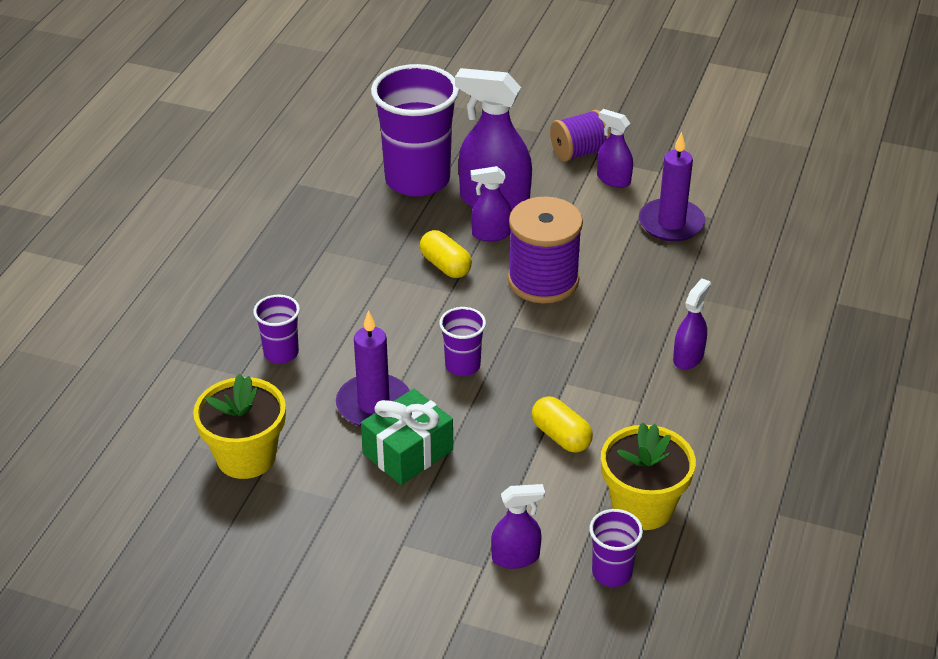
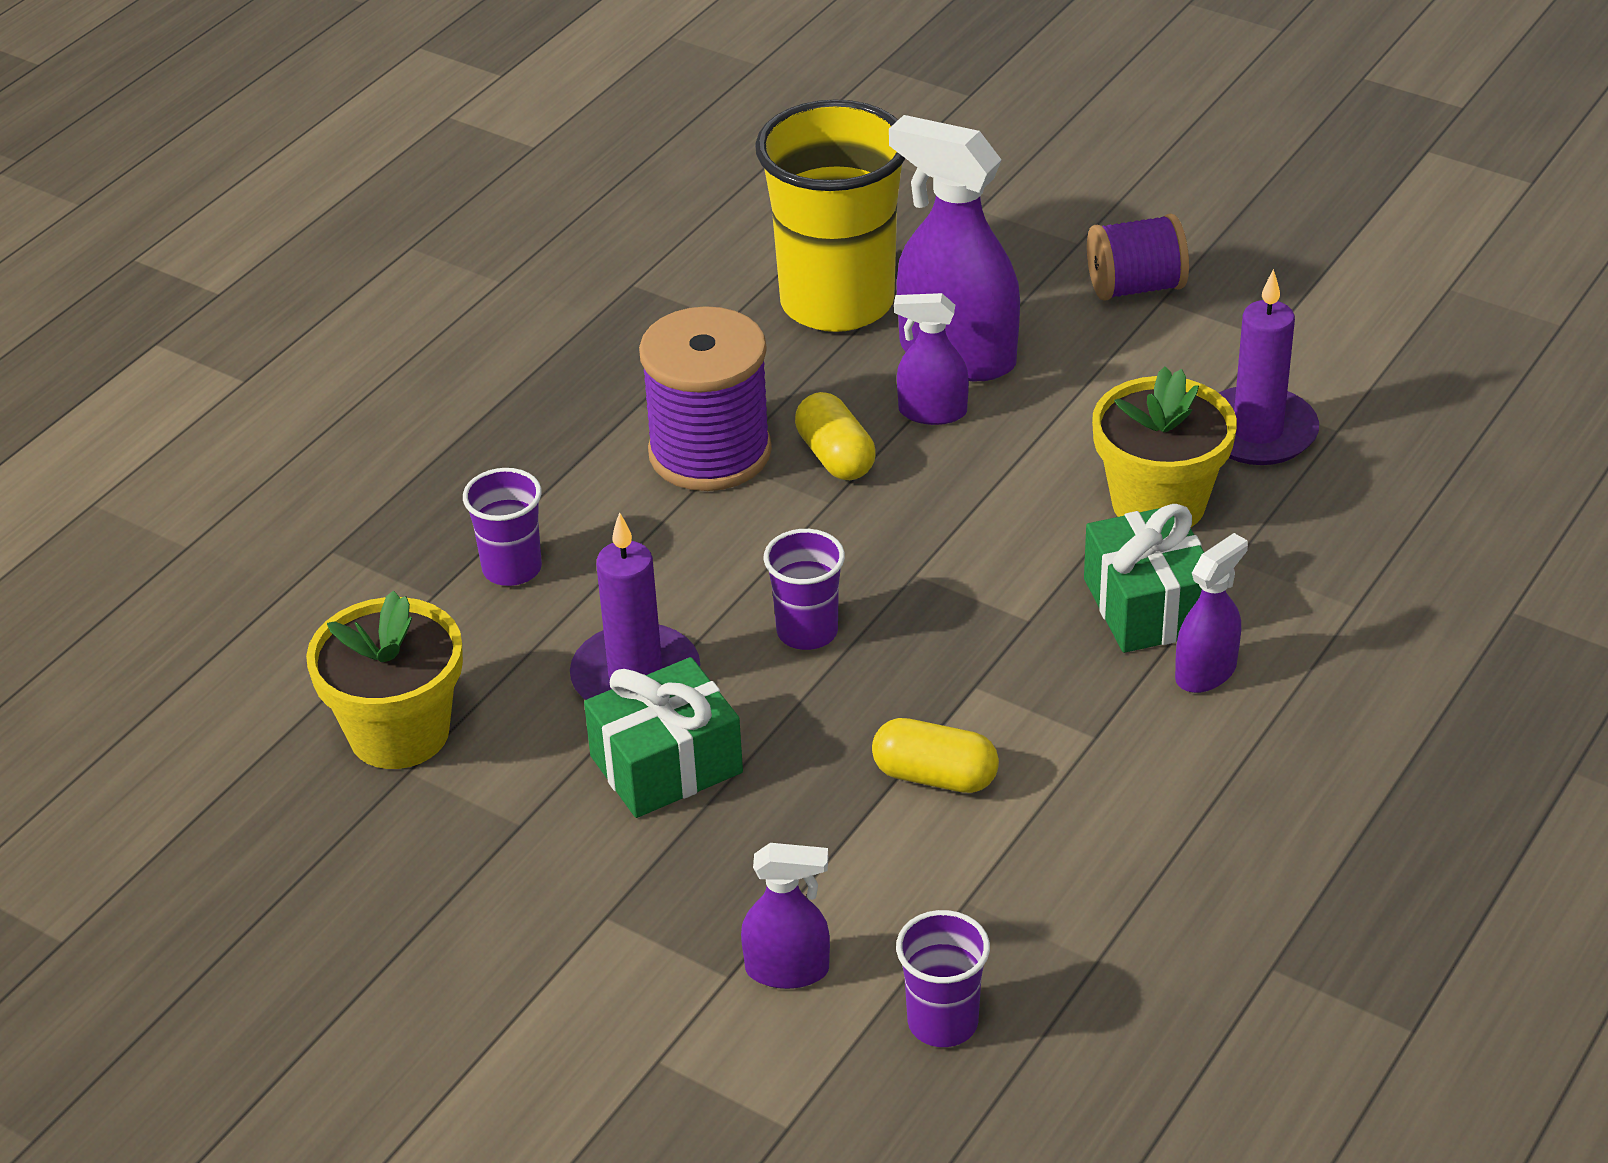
camera: 15 degrees right, 0 degrees up
(417, 180) = (837, 302): purple cup -> yellow cup
(543, 280) = (995, 504): purple spool -> purple spool (710, 452)
(561, 436) = (935, 776): yellow capsule -> yellow capsule turned 45 degrees counterclockwise
(613, 179) = (1180, 342): purple spray bottle -> none
(642, 506) = (1035, 918): yellow flower pot -> yellow flower pot (1158, 504)
(645, 325) = (1148, 606): none -> green gift

